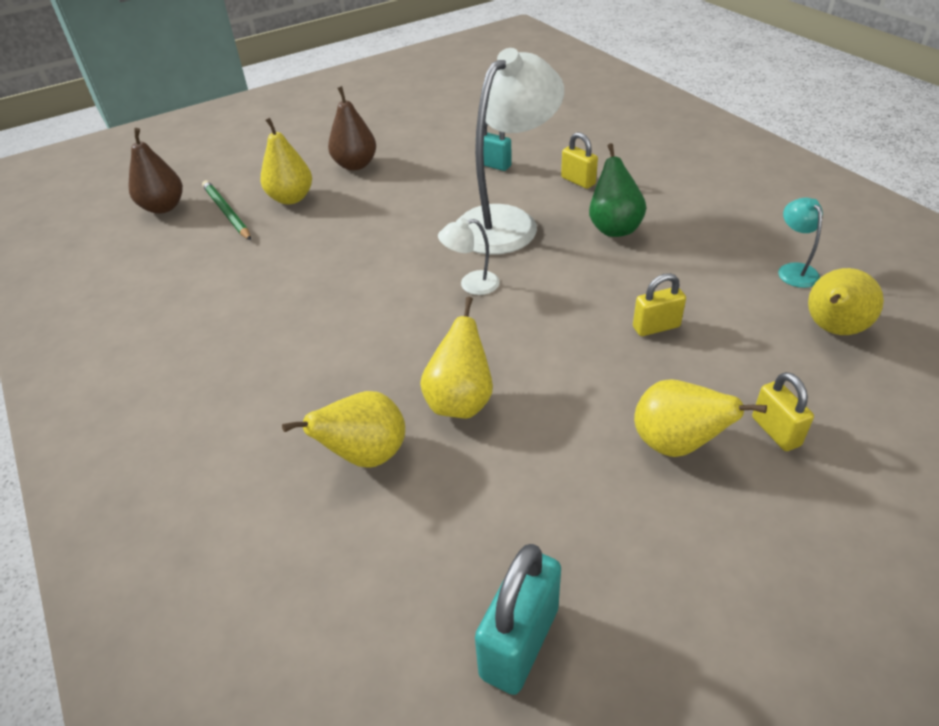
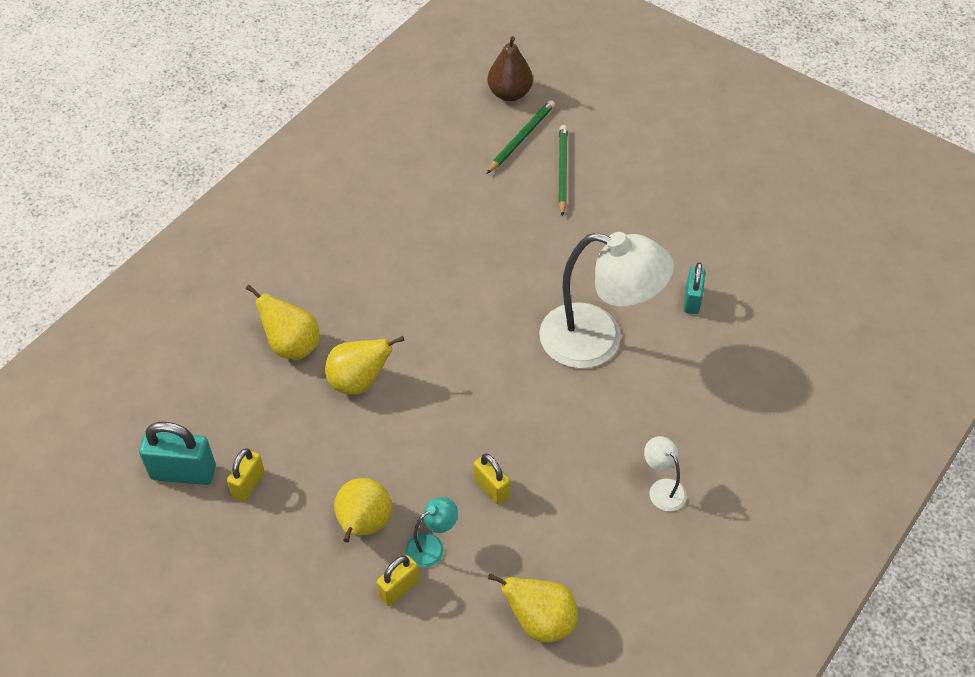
camera: 65 degrees right, 10 degrees up
(291, 198) = (562, 171): yellow pear -> green pencil
(355, 165) = (638, 193): brown pear -> none
(471, 284) = (495, 344): white lamp -> white lamp (662, 489)
(578, 181) = (696, 378): yellow padlock -> yellow padlock (248, 484)
(613, 228) = (625, 426): green pear -> none
(794, 270) = (619, 585): turquoise lamp -> turquoise lamp (432, 546)

